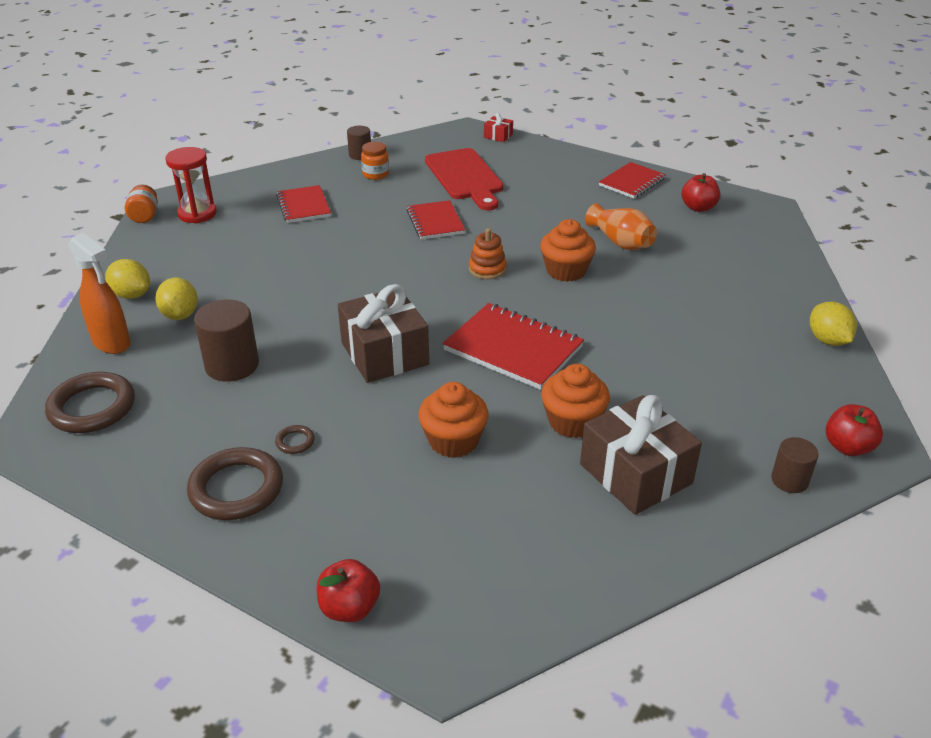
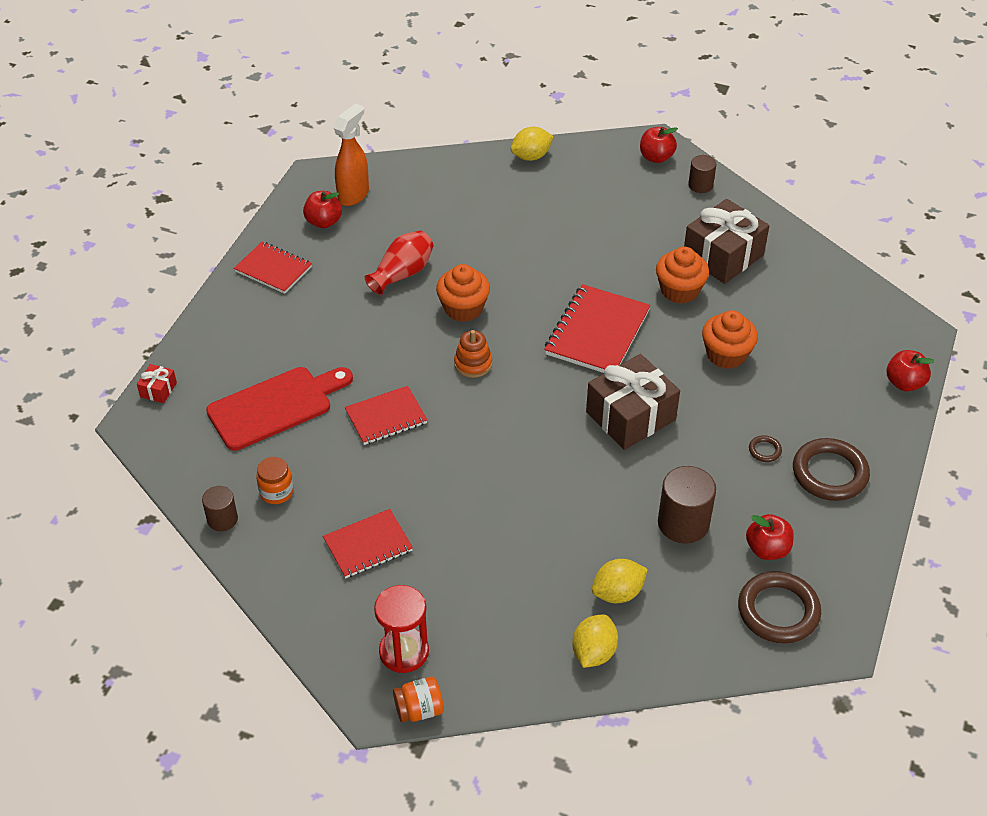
camera: 100 degrees left, 10 degrees up
(112, 343) = (682, 635): orange spray bottle -> orange spray bottle (354, 195)
(166, 415) = (767, 549): none -> red apple
(620, 242) = (402, 273): orange vase -> red vase

